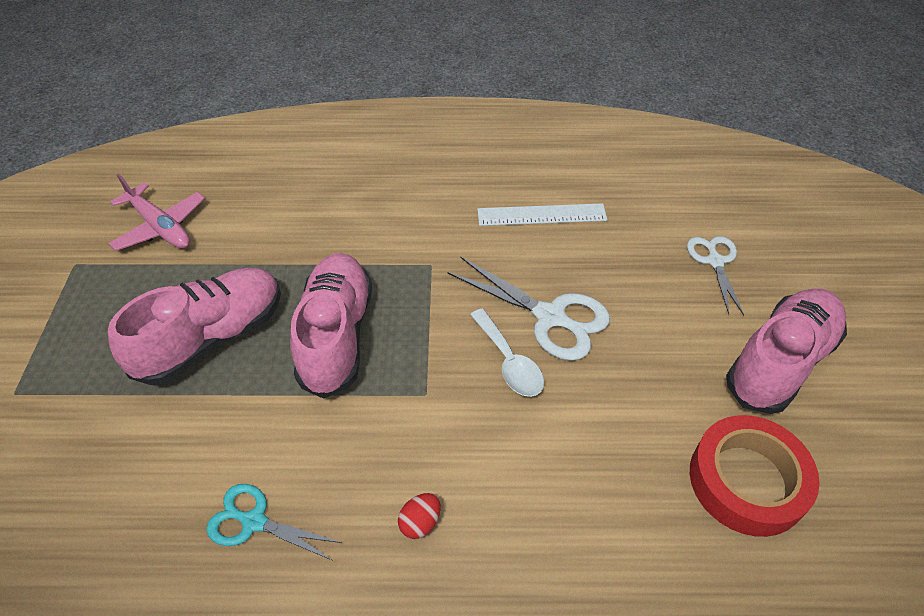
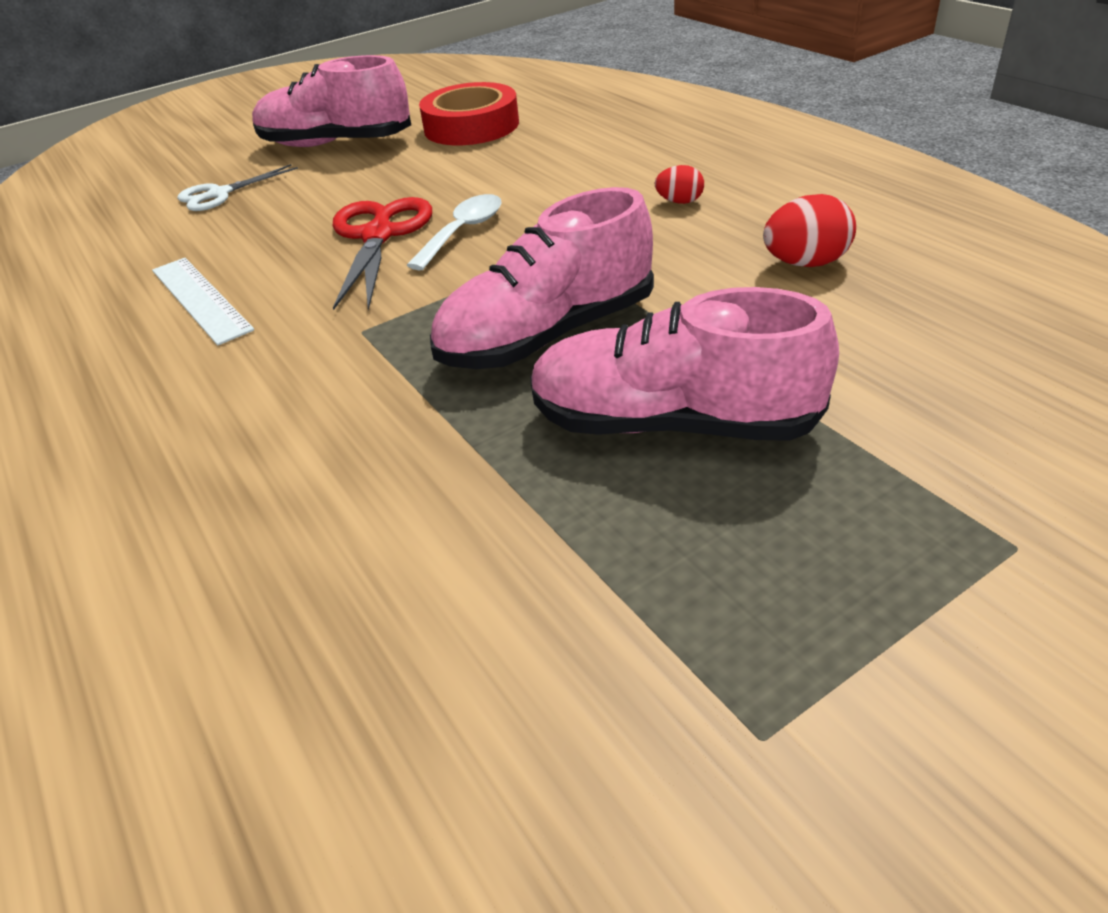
camera: 120 degrees left, 10 degrees down
(160, 226) = (534, 679): pink plane -> none
(254, 521) = (805, 263): turquoise scissors -> red egg
(550, 317) = (378, 235): white scissors -> red scissors

